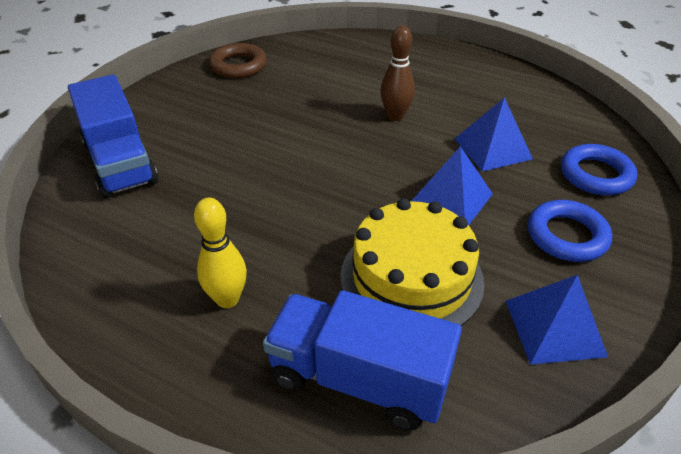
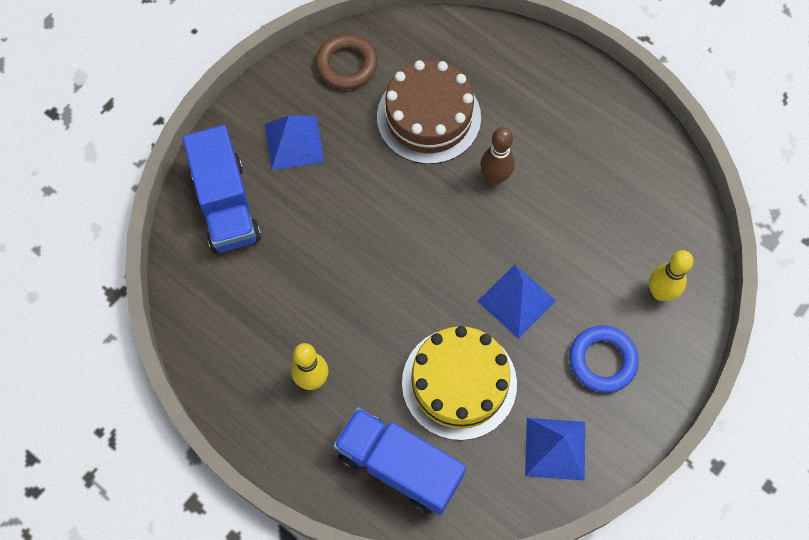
camera: 10 degrees right, 25 degrees up
(321, 87) = (428, 117): none -> brown cake
(492, 148) = (576, 241): blue pyramid -> blue pyramid (294, 142)
(596, 175) = (660, 292): blue ring -> yellow bowling pin

